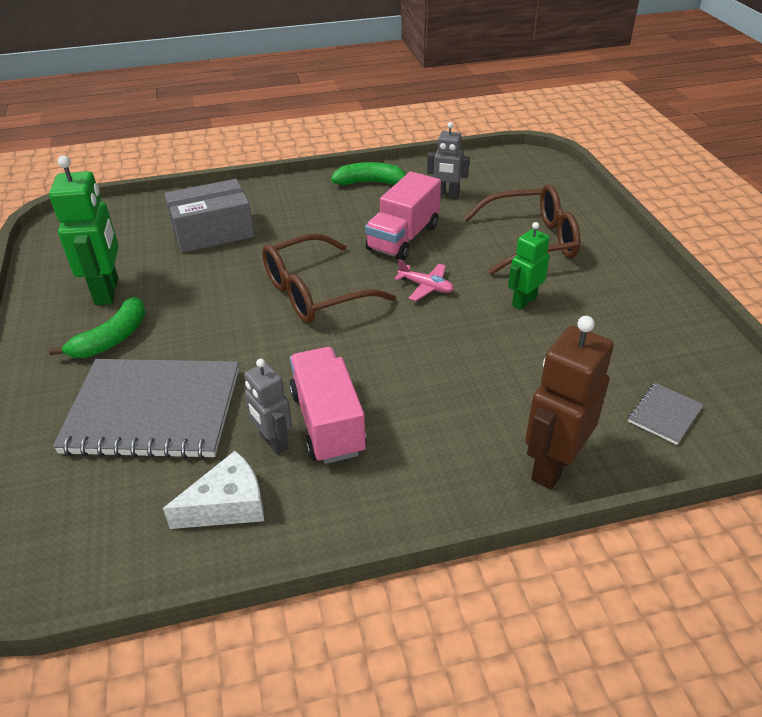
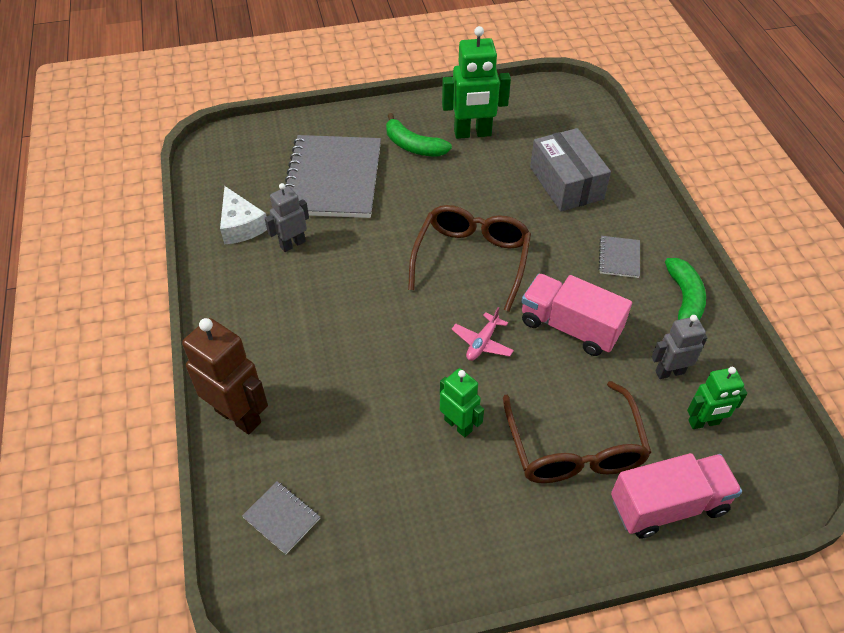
camera: 90 degrees right, 10 degrees up
(314, 293) = (472, 259): brown glasses -> brown glasses turned 45 degrees clockwise
(320, 209) = (619, 258): none -> grey notebook
(327, 422) = (308, 273): pink truck -> pink truck (668, 505)
(446, 194) = (669, 372): grey robot -> grey robot turned 60 degrees clockwise
(492, 185) = (704, 422): none -> green robot

